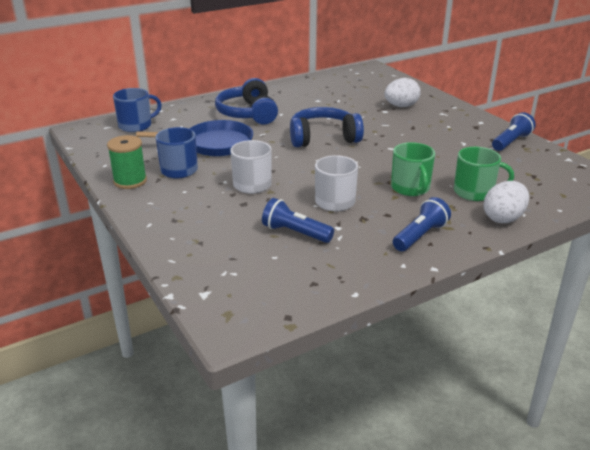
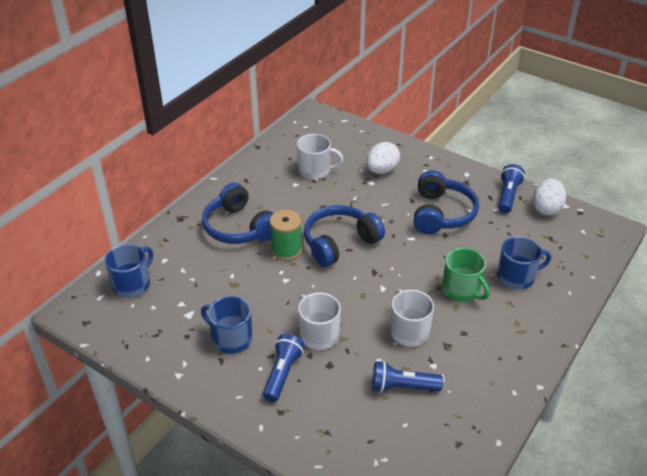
camera: 25 degrees left, 10 degrees up
(130, 181) = (194, 373): green spool -> green spool (286, 250)
(214, 144) = (238, 287): blue pan -> none
(342, 96) = (315, 170): none -> white mug
(420, 236) = (506, 351): blue flashlight -> blue flashlight (282, 374)
(434, 140) = (441, 213): none -> blue headphones
(475, 192) = (517, 277): green mug -> blue mug
(503, 218) = (557, 303): white egg -> white egg (546, 208)

